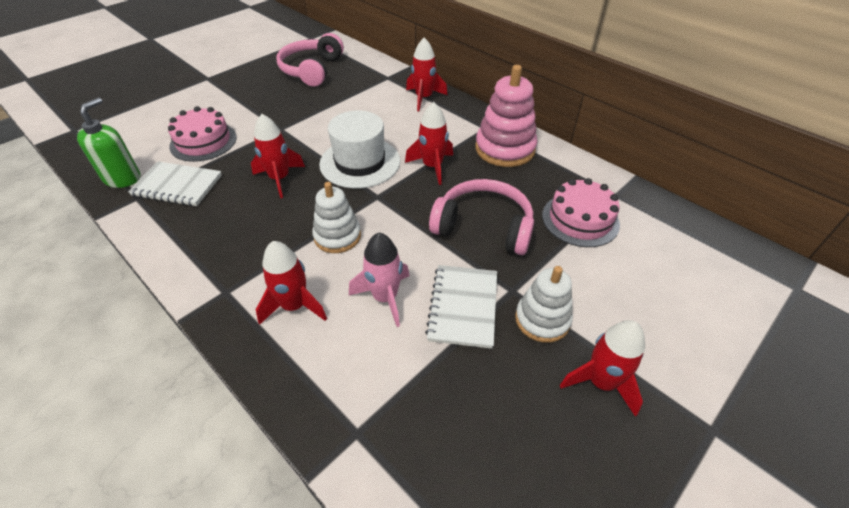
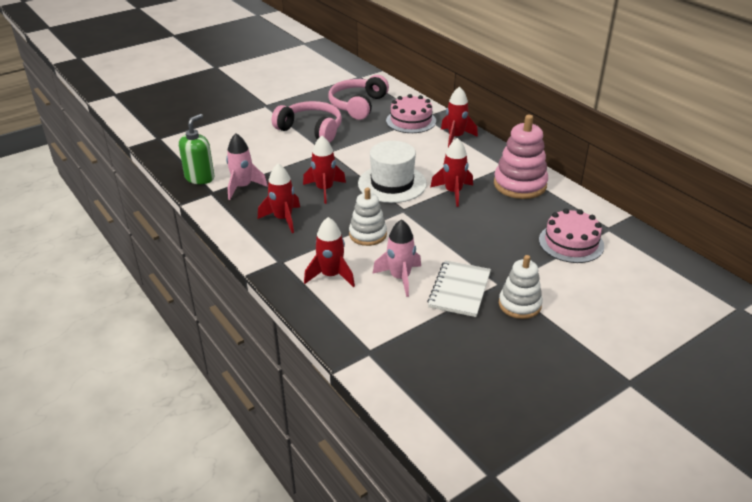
camera: 10 degrees right, 10 degrees down
(177, 186) = (243, 187): white notebook -> pink rocket
(203, 142) = (263, 156): pink cake -> pink cake (411, 121)
(483, 227) = (487, 240): pink headphones -> pink headphones (311, 129)
(601, 382) = (554, 346): red rocket -> red rocket (283, 219)

